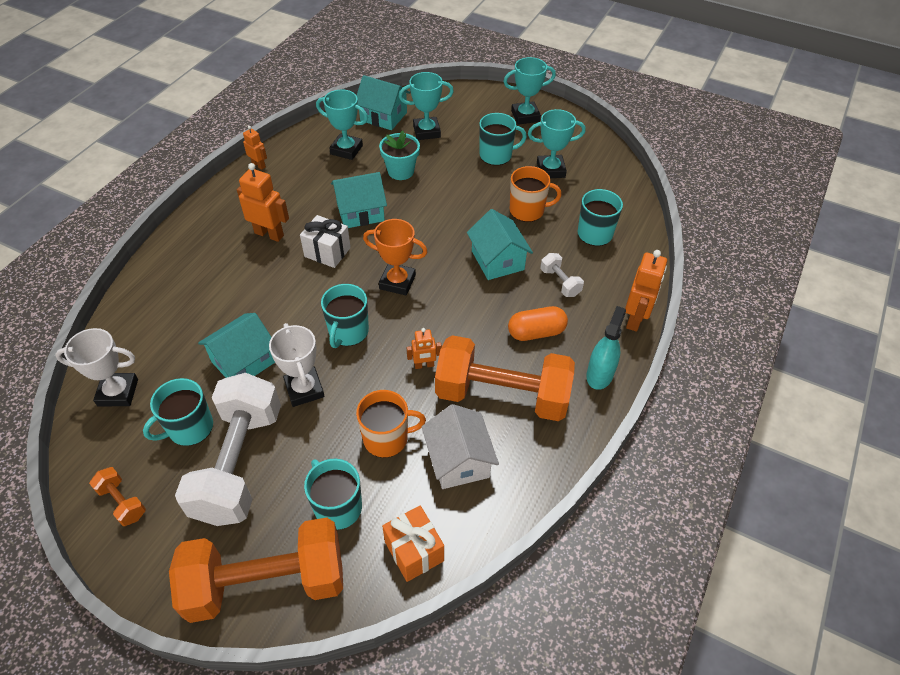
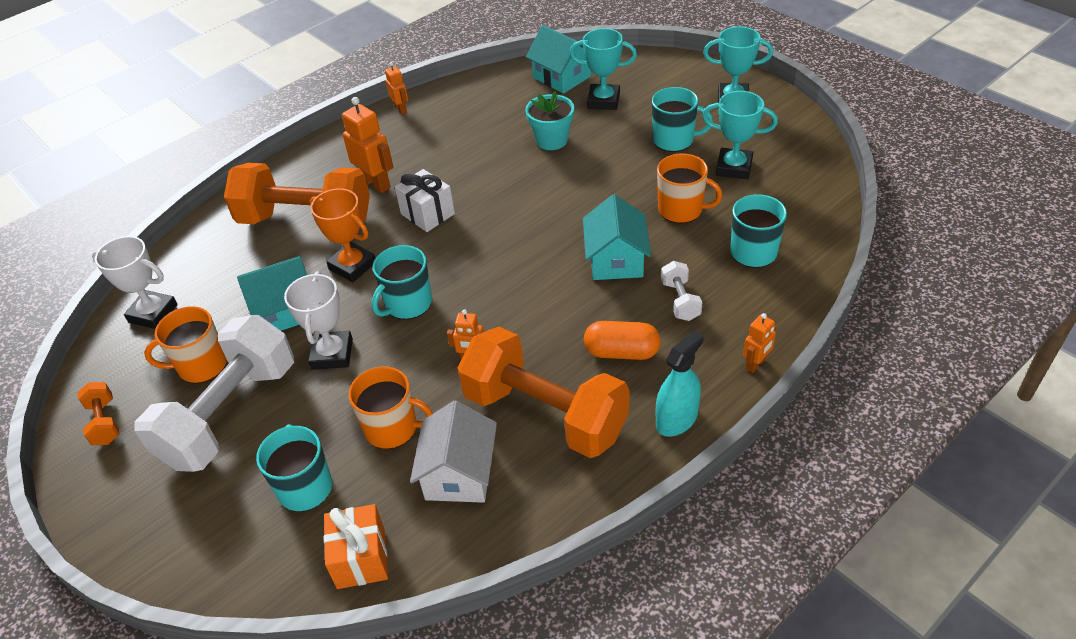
camera: 25 degrees right, 5 degrees down
(189, 428) = (201, 365): turquoise mug -> orange mug
(267, 582) = (197, 544): orange dumbbell -> orange dumbbell (306, 220)
(346, 150) = (502, 107): turquoise trophy -> none
(360, 212) = (484, 178): turquoise house -> none
(397, 282) = (488, 261): orange trophy -> orange trophy (352, 266)
(635, 319) = (756, 364): orange robot -> orange robot, size x0.58

